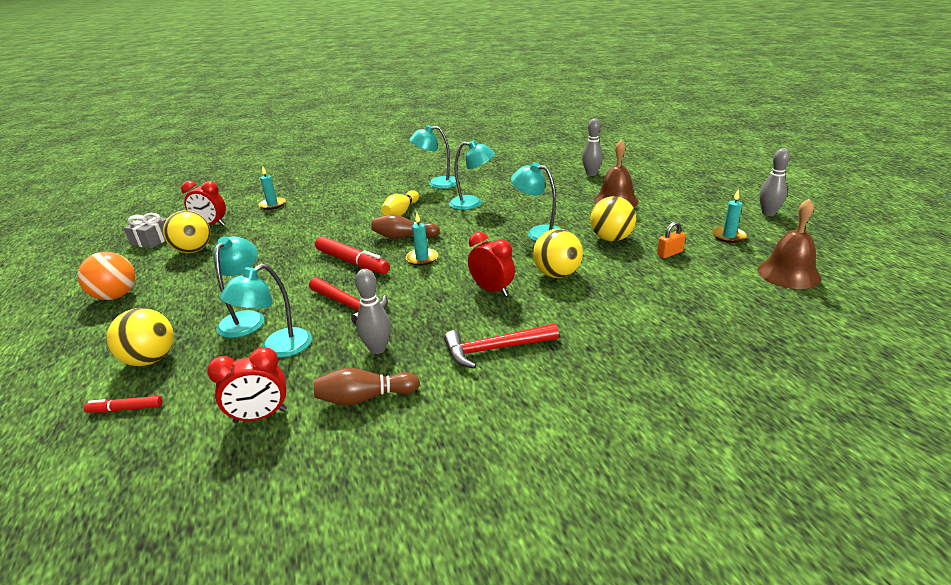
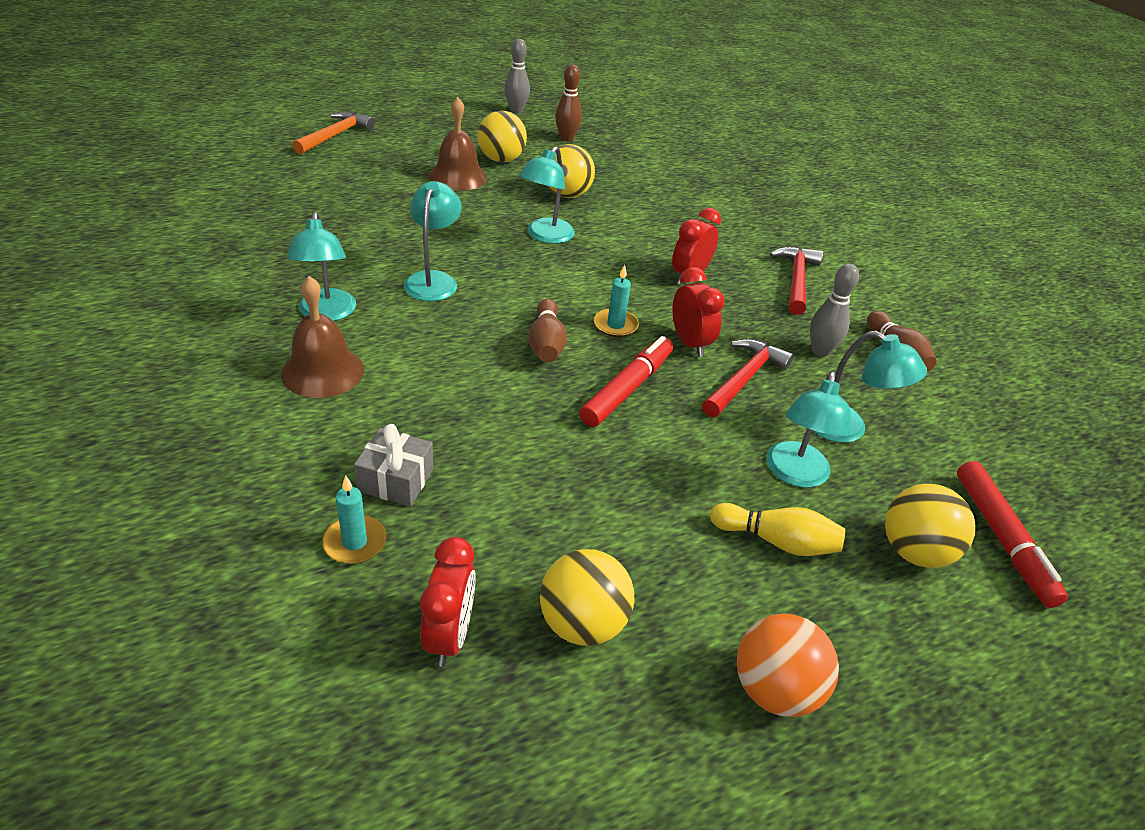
camera: 100 degrees left, 10 degrees up
(125, 409) = (1002, 539): red marker -> red marker, size x1.89
(152, 240) = (524, 741): grey gift -> grey gift (396, 480)
(246, 318) = (795, 474): turquoise lamp -> turquoise lamp turned 75 degrees counterclockwise
(260, 416) = (953, 420): red clock -> red clock (690, 343)
(401, 212) = (449, 350): yellow bowling pin -> yellow bowling pin (777, 541)
(495, 349) = (796, 280): red hammer -> red hammer turned 150 degrees counterclockwise
(557, 274) = (651, 235): yellow ball -> yellow ball (501, 159)
(591, 174) = (354, 179): grey bowling pin -> none
(651, 163) = (335, 135): none -> orange hammer
(669, 253) = (603, 171): orange padlock -> none
(728, 236) = (566, 138): turquoise candle -> brown bowling pin
(788, 274) = (640, 132): brown bell -> brown bell (322, 371)

